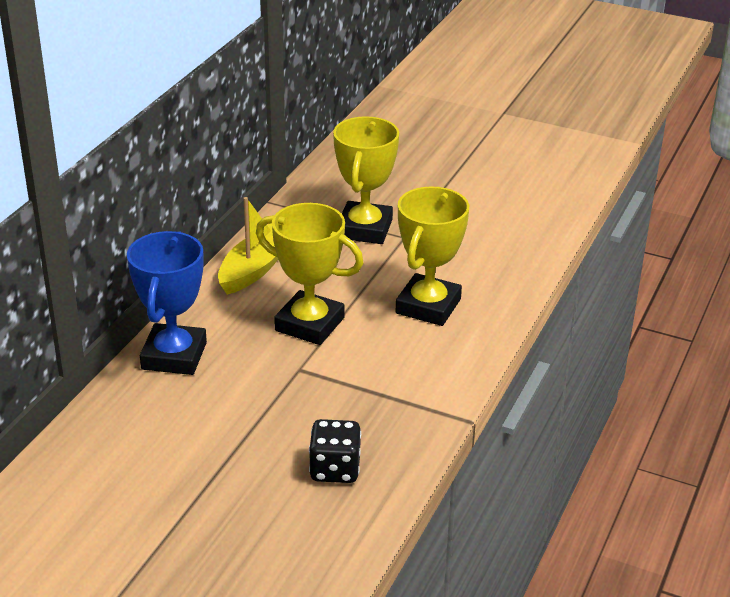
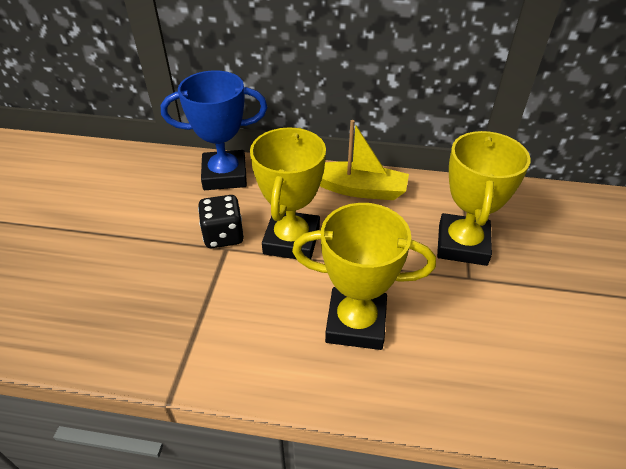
camera: 75 degrees right, 10 degrees up
(335, 469) = (89, 303): black dice -> black dice (223, 235)
(364, 229) = (462, 244): yellow trophy -> yellow trophy turned 75 degrees counterclockwise

